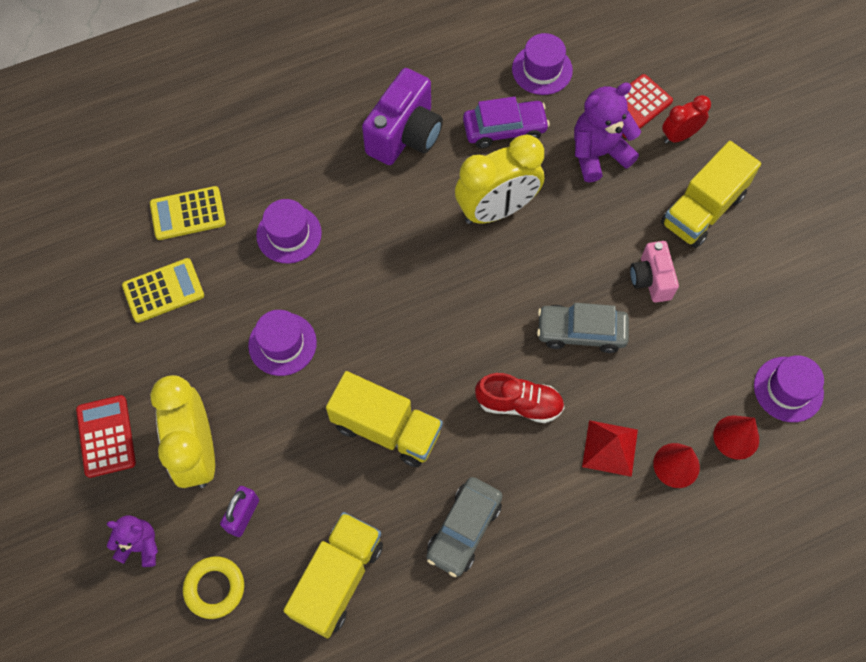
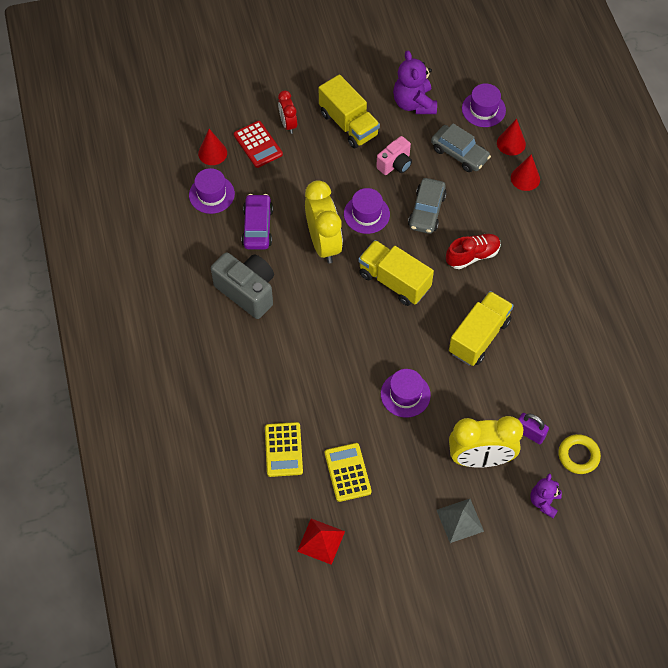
camera: 80 degrees left, 5 degrees down
(106, 436) = (460, 520): red calculator -> grey pyramid
(289, 234) = (316, 380): purple hat -> purple hat (366, 214)
(338, 579) = (579, 379): yellow truck -> yellow truck (394, 281)
(405, 135) = (247, 291): purple camera -> grey camera
(464, 529) = (553, 301): grey car -> grey car (459, 153)
(519, 404) = (472, 255): red shoe -> red shoe turned 45 degrees clockwise
(598, 154) = (291, 174): purple teddy bear -> purple teddy bear (414, 103)
(606, 58) = (212, 153): none -> red cone
(610, 448) = (509, 211): red pyramid -> red pyramid (321, 541)
(650, 279) = (395, 164): pink camera -> pink camera turned 45 degrees counterclockwise

